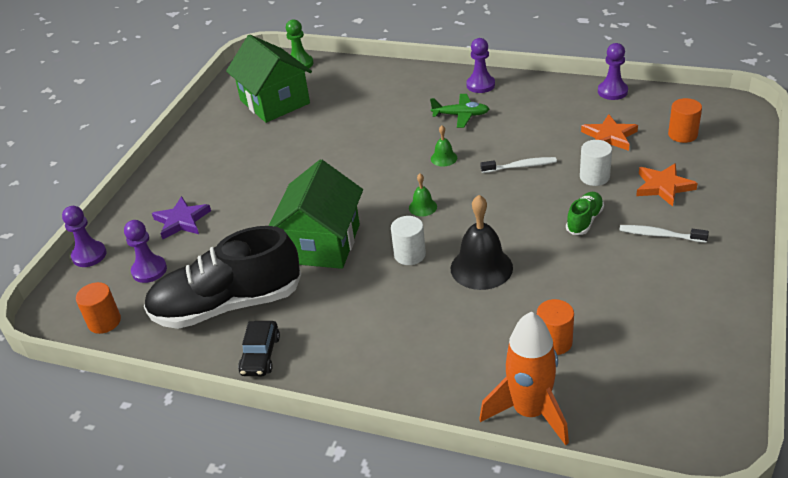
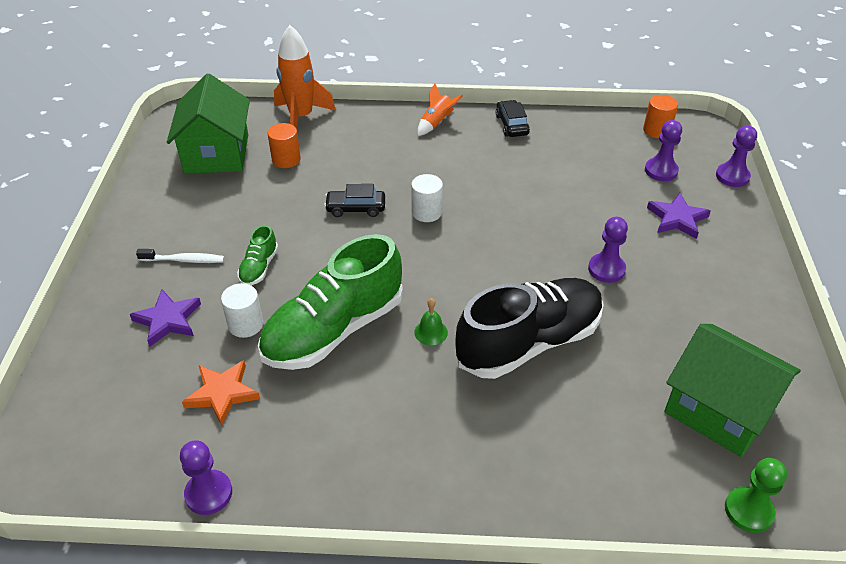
camera: 160 degrees right, 5 degrees up
(227, 305) = (565, 153): black shoe -> black shoe (529, 342)
(321, 243) = (517, 213): green house -> green house (216, 153)
(351, 373) = (436, 123): none -> orange rocket
(422, 207) = (432, 263): green bell -> none
(461, 115) = (431, 412): green plane -> none
(480, 85) = (418, 486): purple pawn -> purple pawn (606, 269)
(481, 267) = (356, 208): black bell -> black car
(521, 166) = (334, 330): white toothbrush -> green shoe
(663, 187) = (168, 320): orange star -> purple star
(682, 135) = (124, 408): orange cylinder -> none

